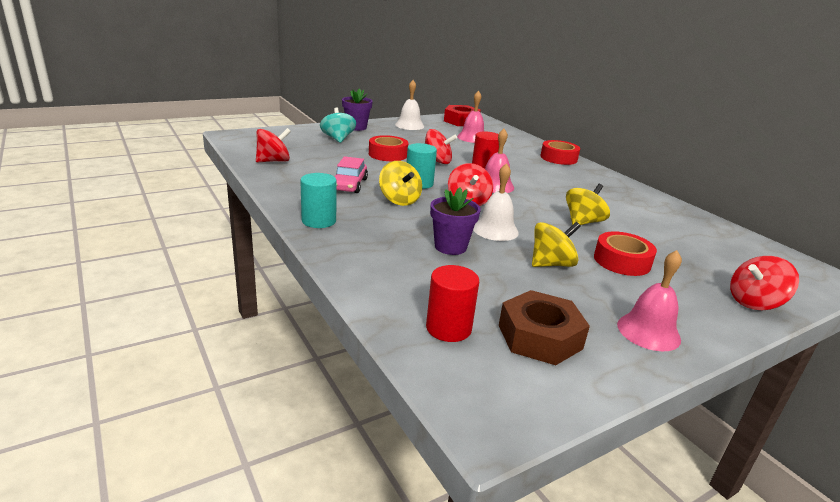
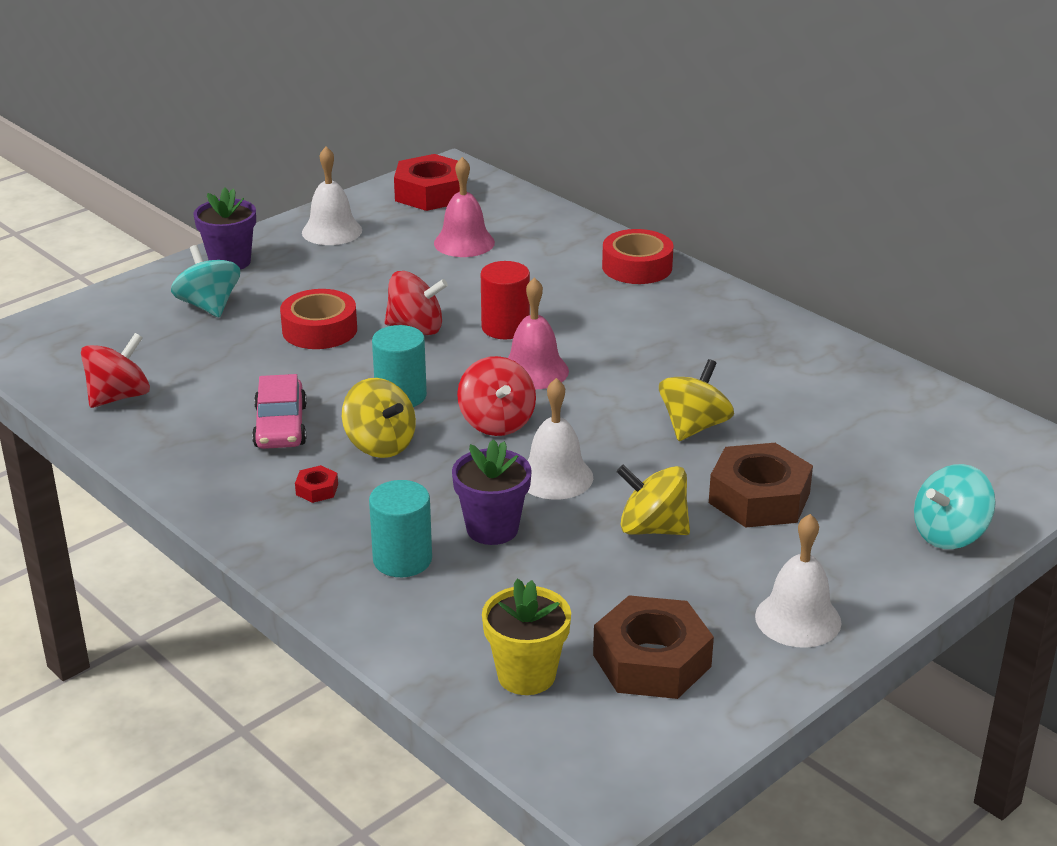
camera: 10 degrees left, 5 degrees up
(319, 221) = (265, 522): turquoise cylinder -> turquoise cylinder (402, 560)
(355, 212) = (317, 489): none -> red nut
(448, 328) = (526, 675): red cylinder -> yellow flower pot
(551, 264) = (652, 528): yellow spinning top -> yellow spinning top turned 120 degrees counterclockwise
(622, 261) = (759, 498): red tape -> brown nut
(648, 331) = (798, 619): pink bell -> white bell
(754, 302) = (949, 534): red spinning top -> turquoise spinning top

